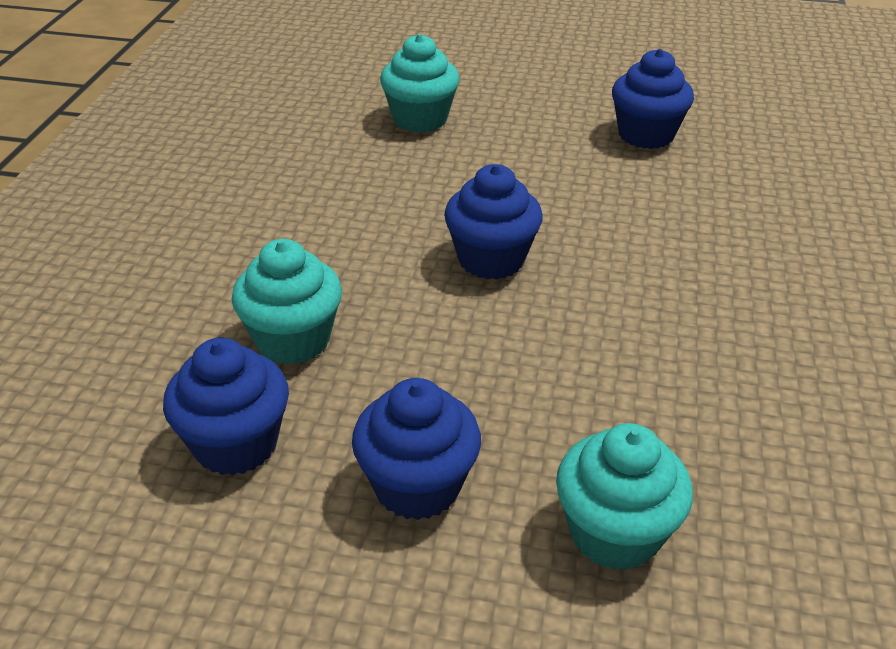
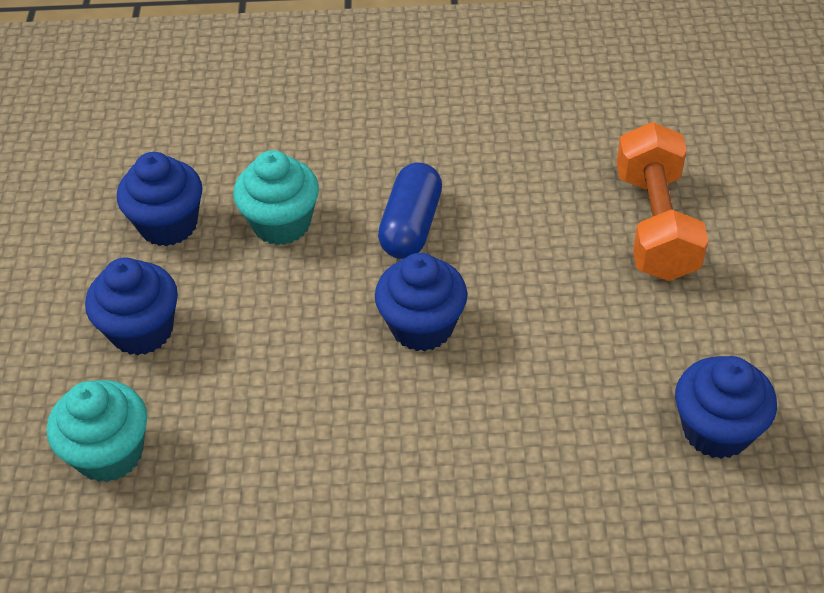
camera: 80 degrees right, 10 degrees up
(350, 246) = (411, 226): none -> blue capsule
(420, 119) = (655, 225): turquoise cupcake -> orange dumbbell

